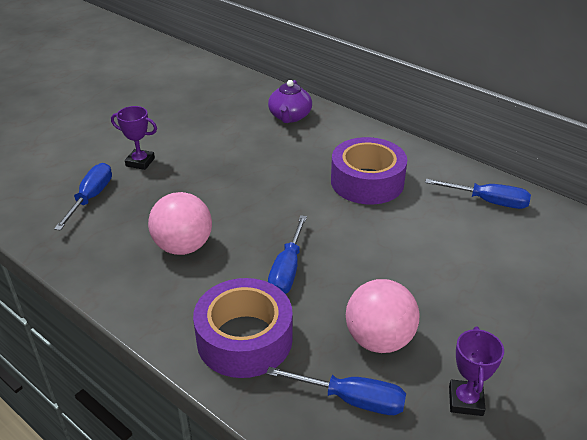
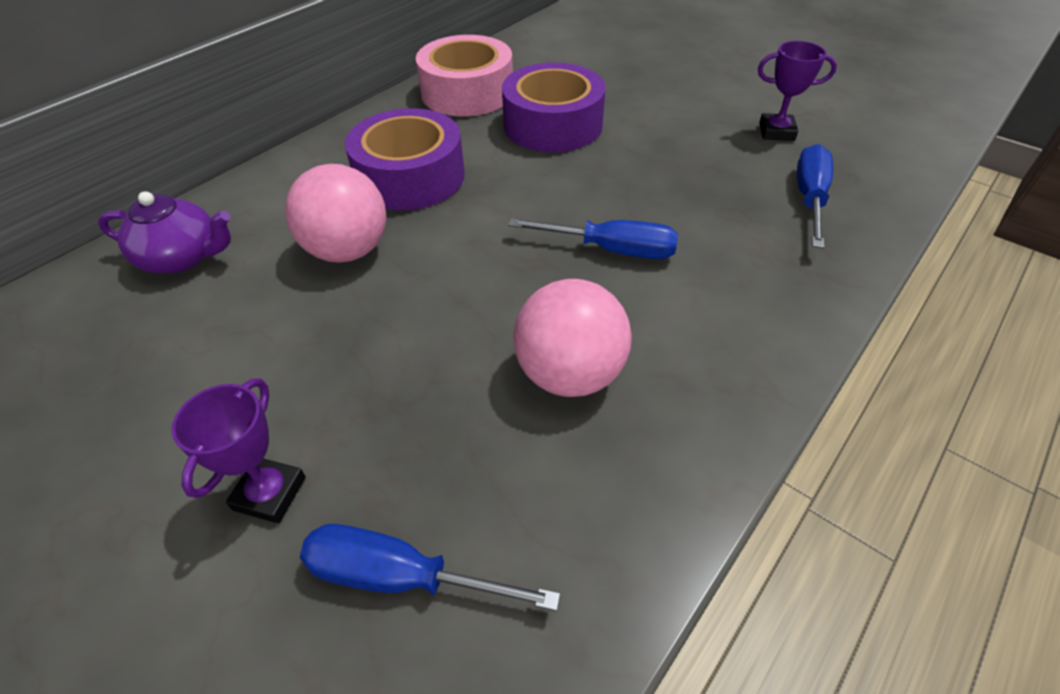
camera: 90 degrees left, 10 degrees up
(244, 339) = (754, 285): purple tape -> purple tape (553, 125)
(379, 340) = (716, 177): pink ball -> pink ball (348, 251)
(489, 202) = (467, 92): blue screwdriver -> pink tape

